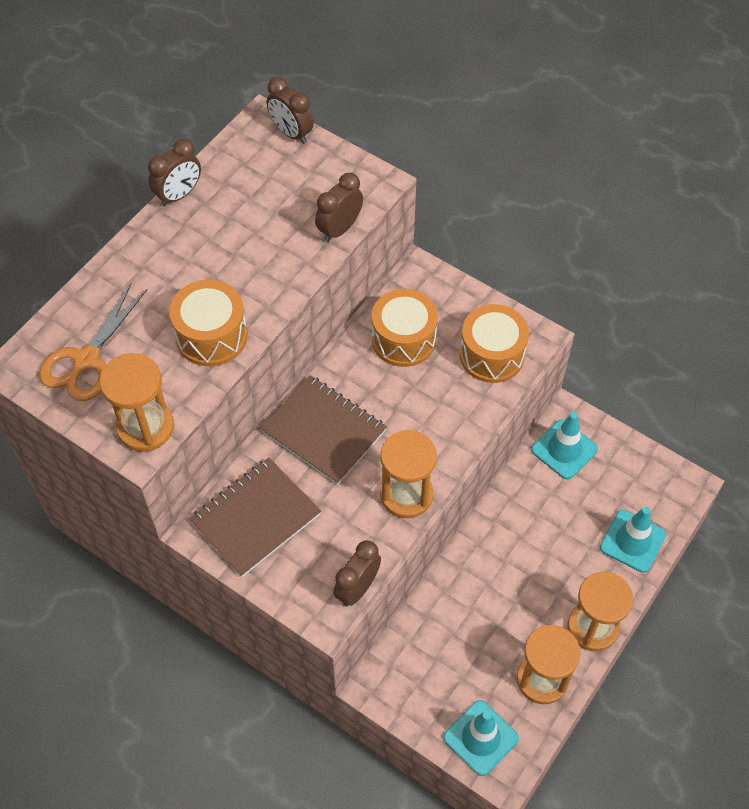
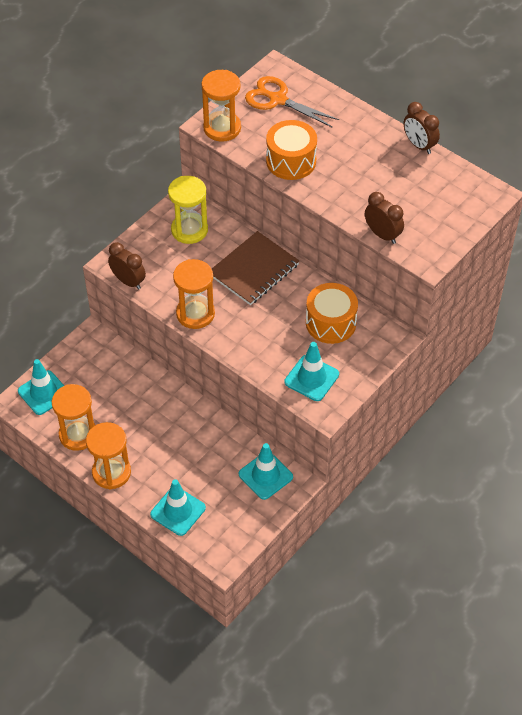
camera: 95 degrees right, 5 degrees down
(256, 518) = (189, 230): brown notebook -> yellow hourglass
(291, 133) = (481, 211): brown clock -> none
(492, 355) = (311, 378): orange drum -> turquoise traffic cone

